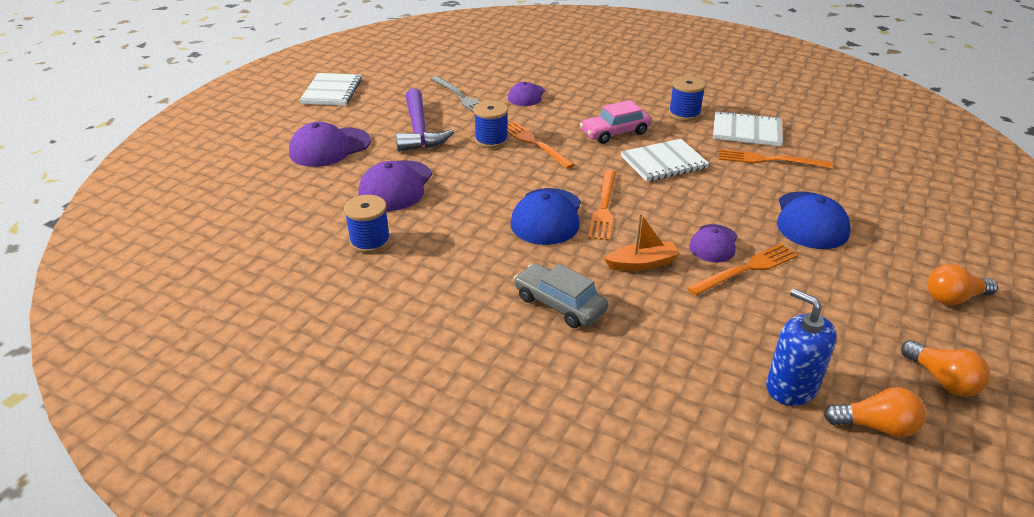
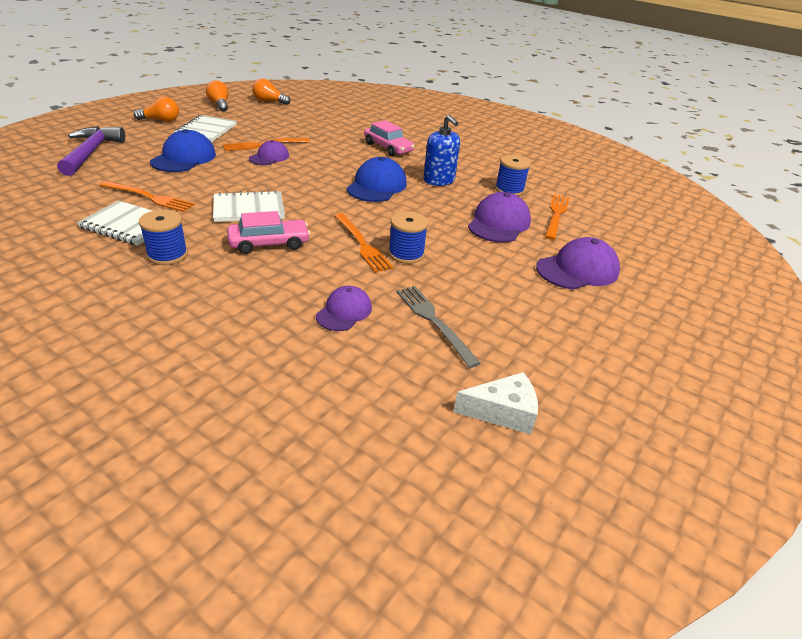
camera: 175 degrees left, 0 degrees up
(332, 91) = (622, 361): white notebook -> white notebook (206, 130)
(419, 64) = (503, 412): none -> white cheese
(419, 130) = (485, 277): purple hammer -> purple hammer (91, 153)
(559, 304) = (388, 148): grey car -> pink car
(604, 207) = (329, 186): orange fork -> orange fork (556, 215)
(642, 263) = (326, 155): orange boat -> none
(791, 387) = (292, 112): blue soap dispenser -> blue soap dispenser (439, 180)

